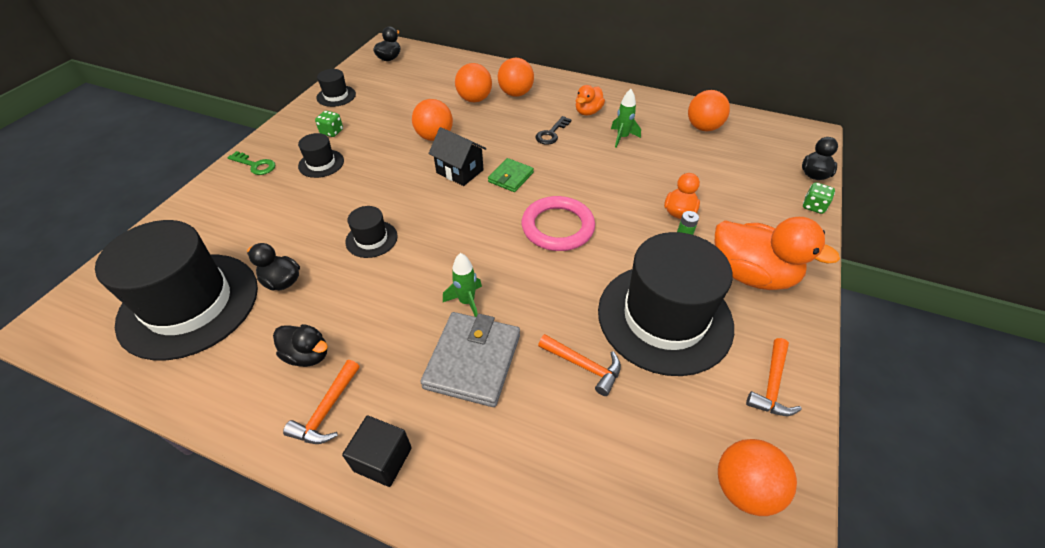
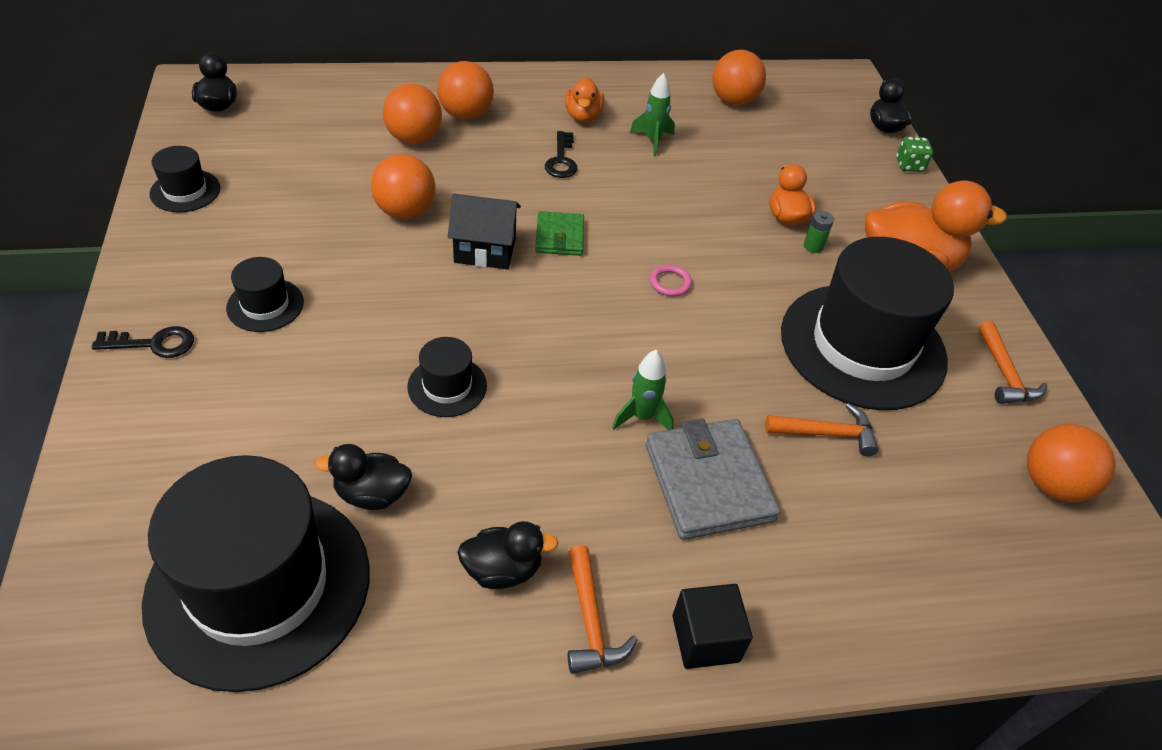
camera: 35 degrees left, 0 degrees up
(255, 165) = (153, 343): green key -> black key
(332, 132) = (235, 251): green dice -> none
(557, 227) = (670, 283): pink ring -> pink ring, size x0.42

